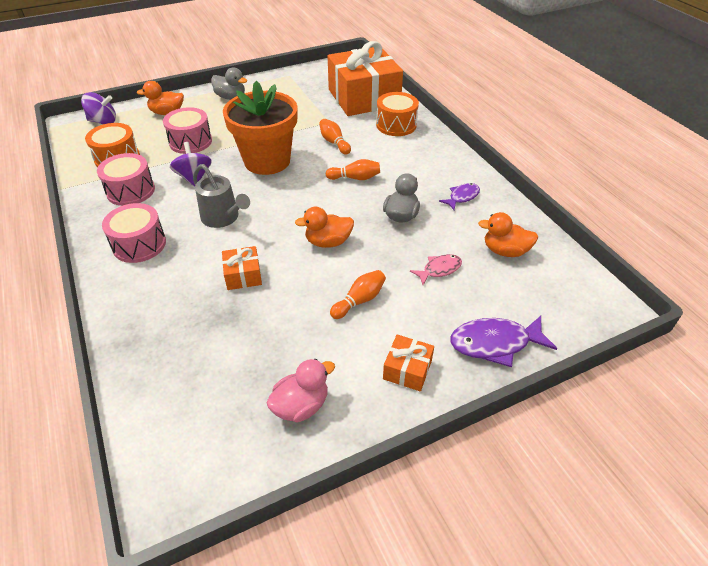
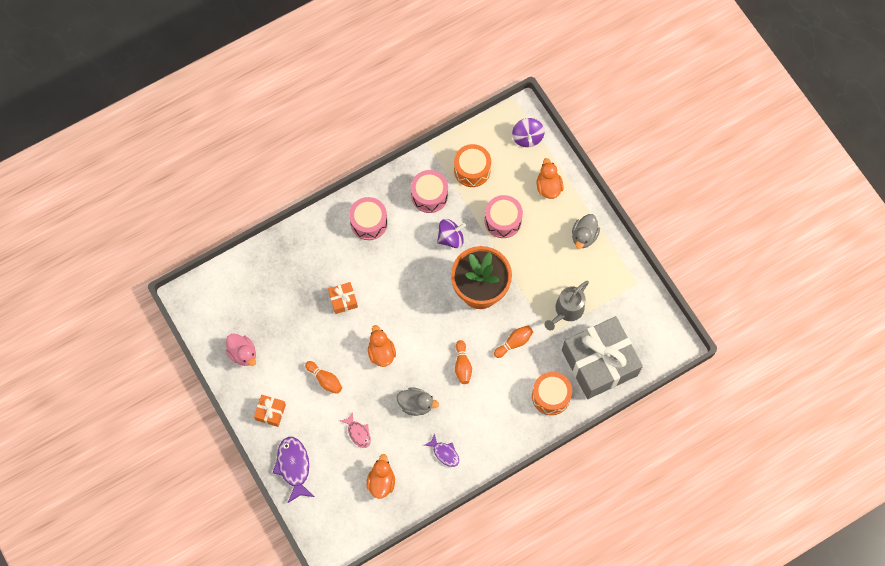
camera: 85 degrees right, 25 degrees up
(223, 218) = (402, 272): grey watering can -> grey watering can (567, 310)
(364, 97) = (599, 362): orange gift -> grey gift

